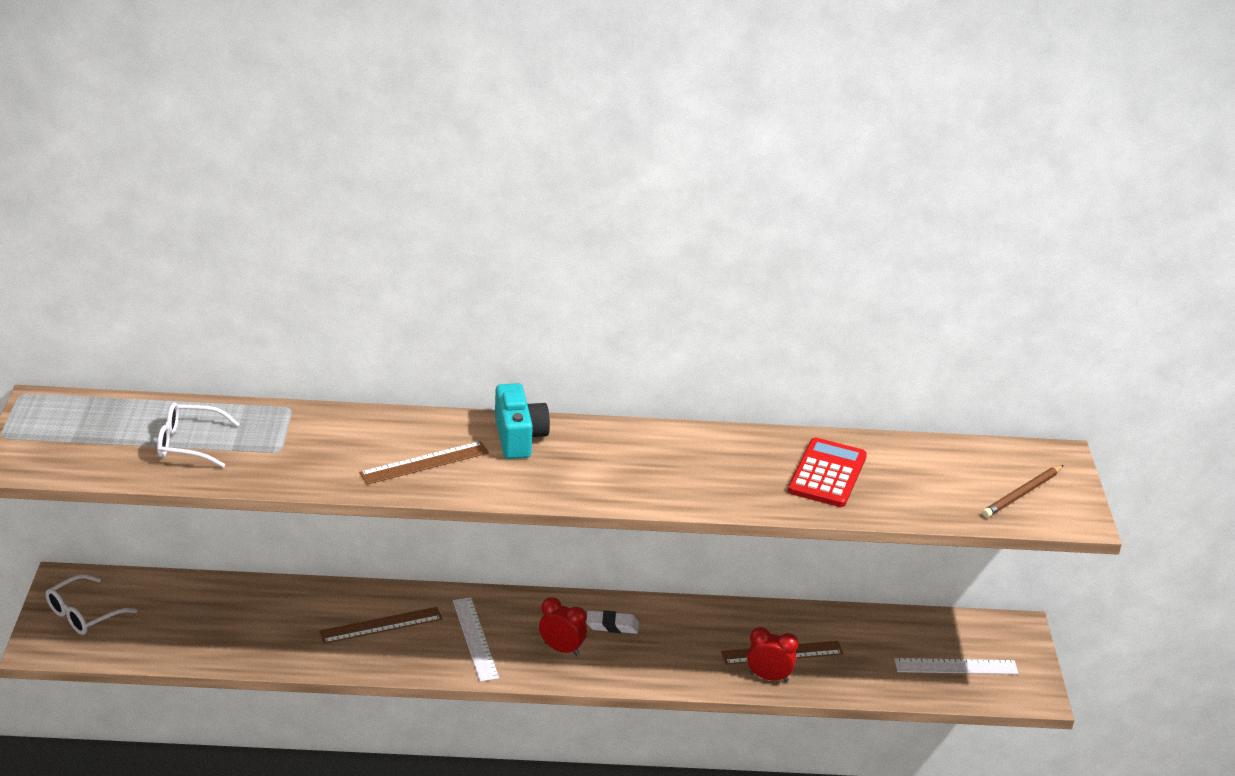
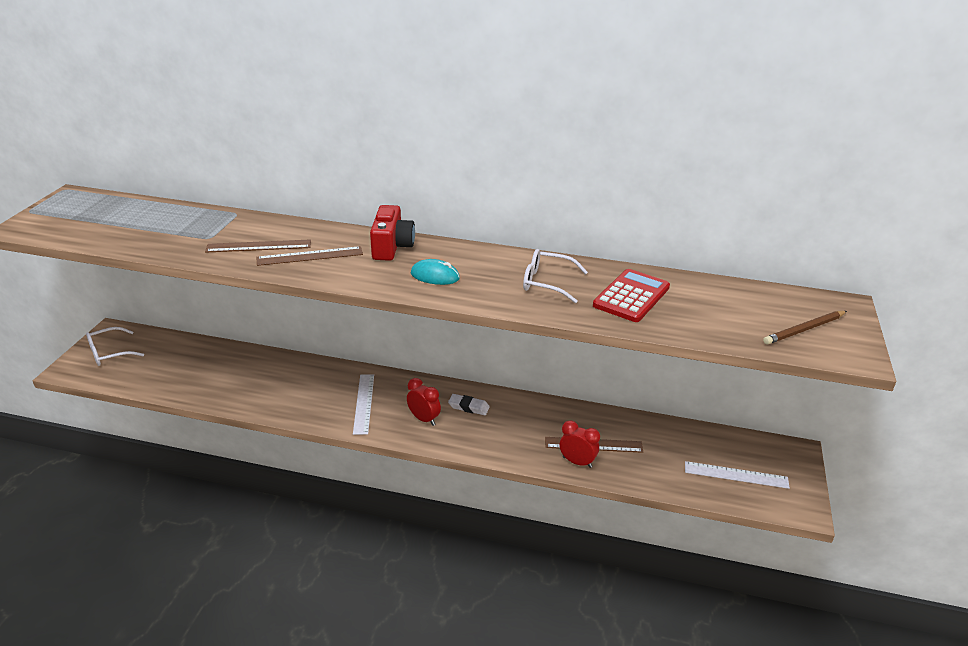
camera: 15 degrees right, 0 degrees up
(188, 443) = (149, 227): white glasses -> white glasses (547, 283)
(381, 625) = (301, 385): brown ruler -> brown ruler (259, 246)
(519, 437) = (392, 247): turquoise camera -> red camera
(591, 473) = (435, 276): none -> turquoise mouse

